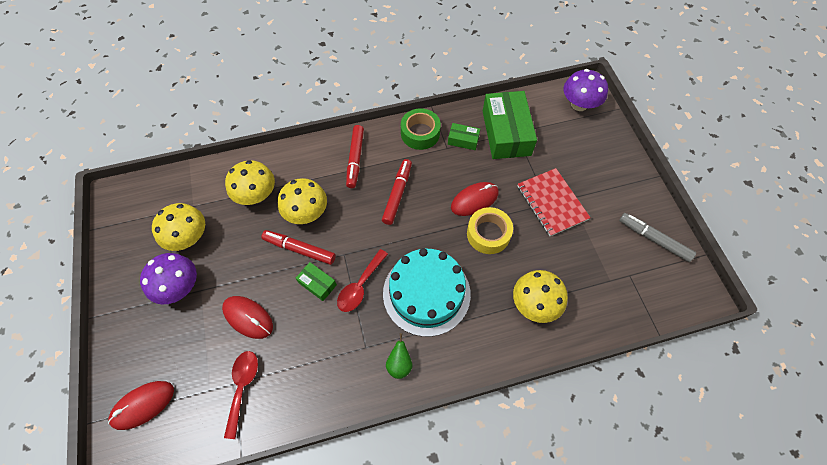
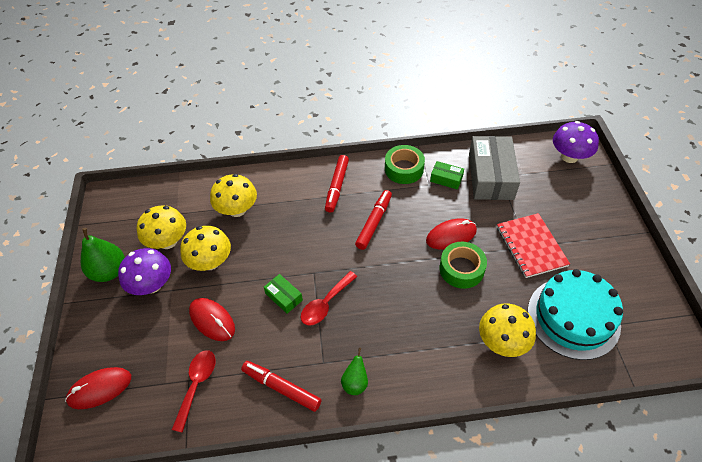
camera: 10 degrees right, 10 degrees down
(132, 278) = (109, 271): none -> green pear
(299, 249) = (271, 263): red marker -> red marker (281, 388)
(306, 213) = (283, 231): yellow mushroom -> yellow mushroom (210, 262)
(426, 293) = (391, 318): turquoise cake -> turquoise cake (573, 317)
(488, 234) = (461, 269): yellow tape -> green tape
(506, 133) = (490, 176): green box -> grey box
(653, 239) = (637, 293): grey marker -> none

